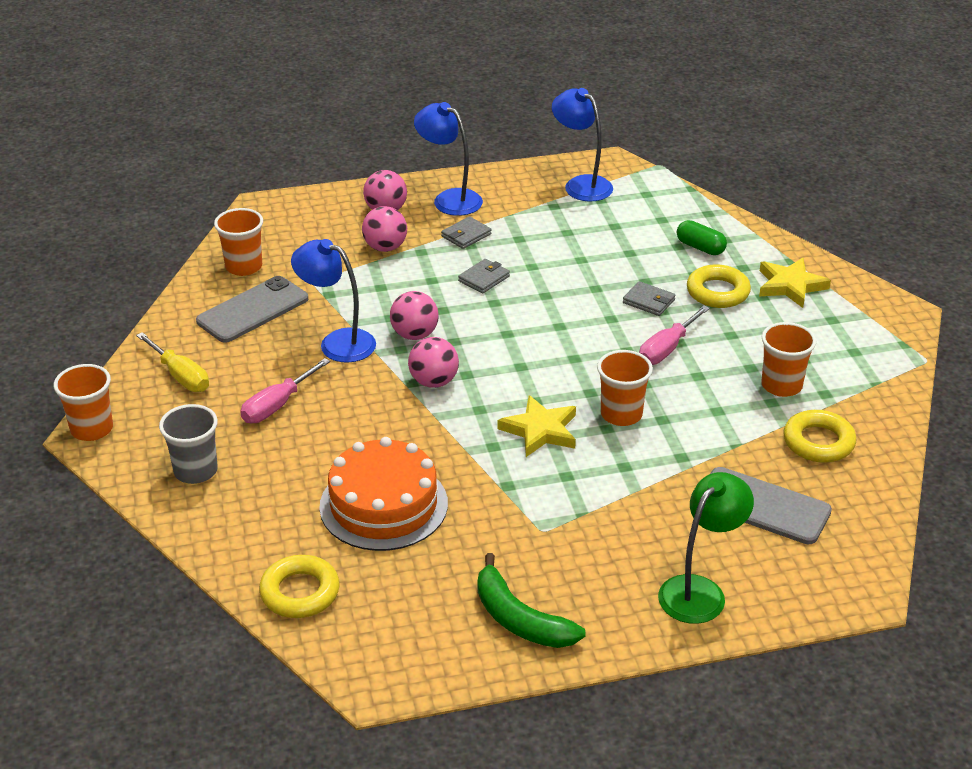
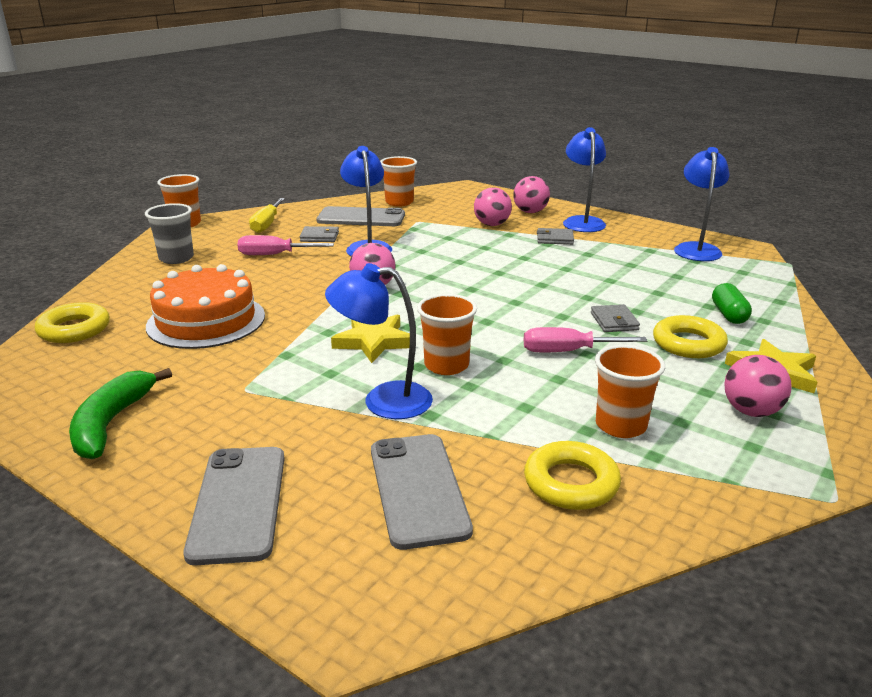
camera: 50 degrees right, 10 degrees down
(414, 335) = (415, 263): pink ball -> pink ball (751, 411)
(484, 279) = (519, 260): grey wallet -> grey wallet (319, 237)
(638, 469) = (383, 400): none -> blue lamp
(700, 591) = (239, 503): green lamp -> grey phone

